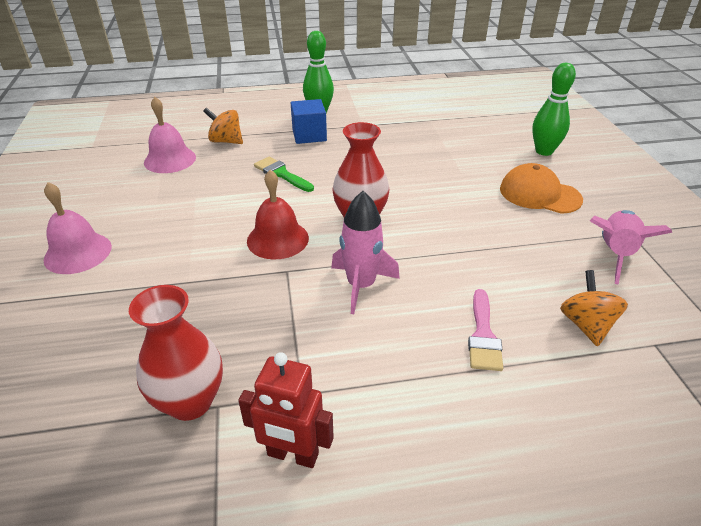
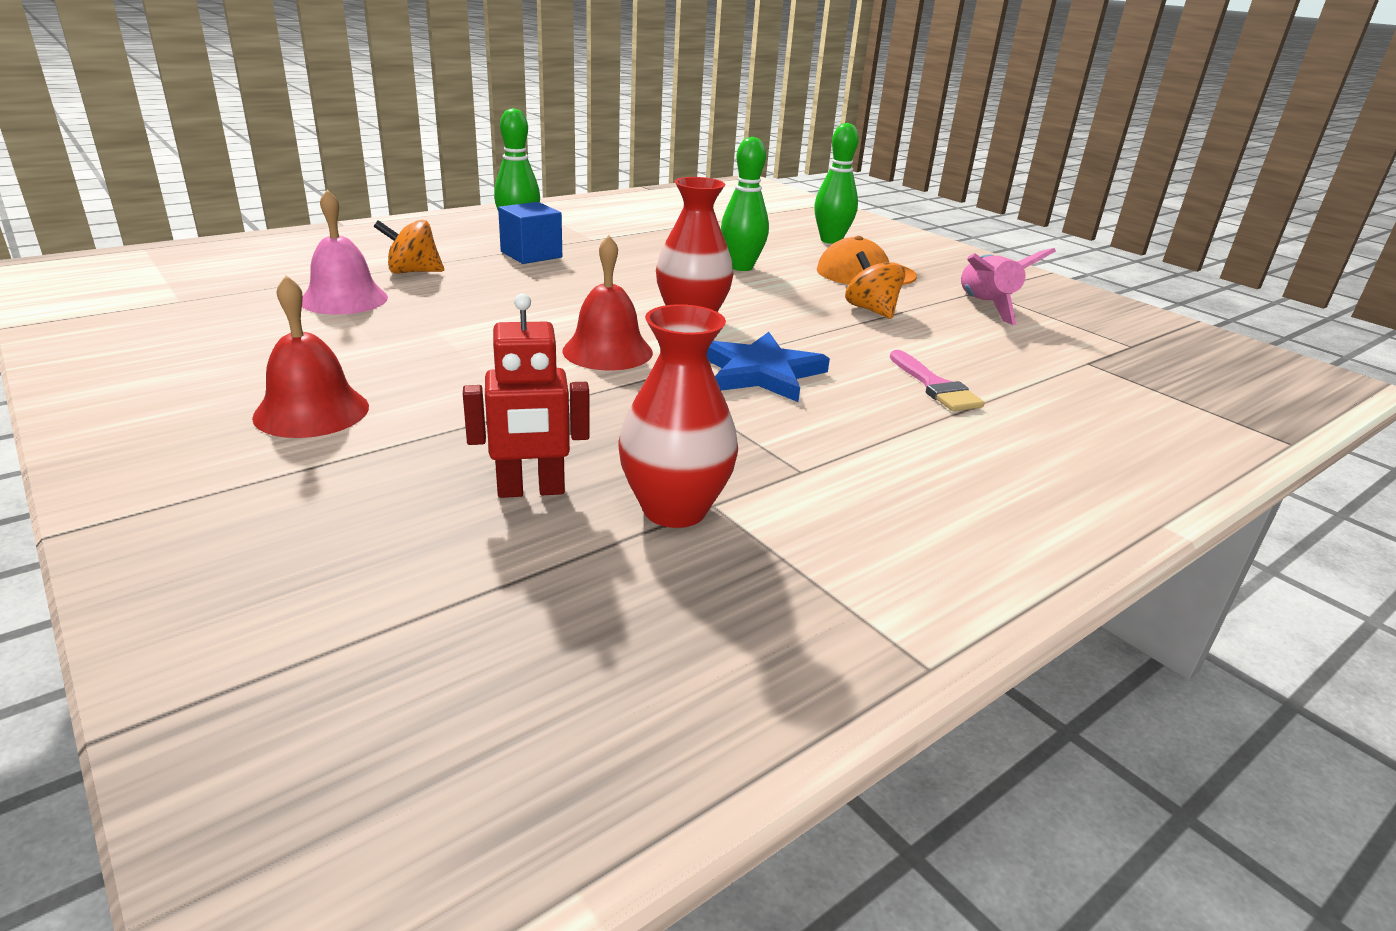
camera: 30 degrees left, 10 degrees down
(78, 253) = (311, 411): pink bell -> red bell
(281, 174) = (537, 293): green brush -> none
(292, 455) = (852, 519): red robot -> red robot (531, 490)
(361, 285) = (761, 372): pink rocket -> blue star
(444, 170) = (741, 267): none -> green bowling pin
(586, 325) = (1017, 360): orange spinning top -> orange spinning top (871, 310)

